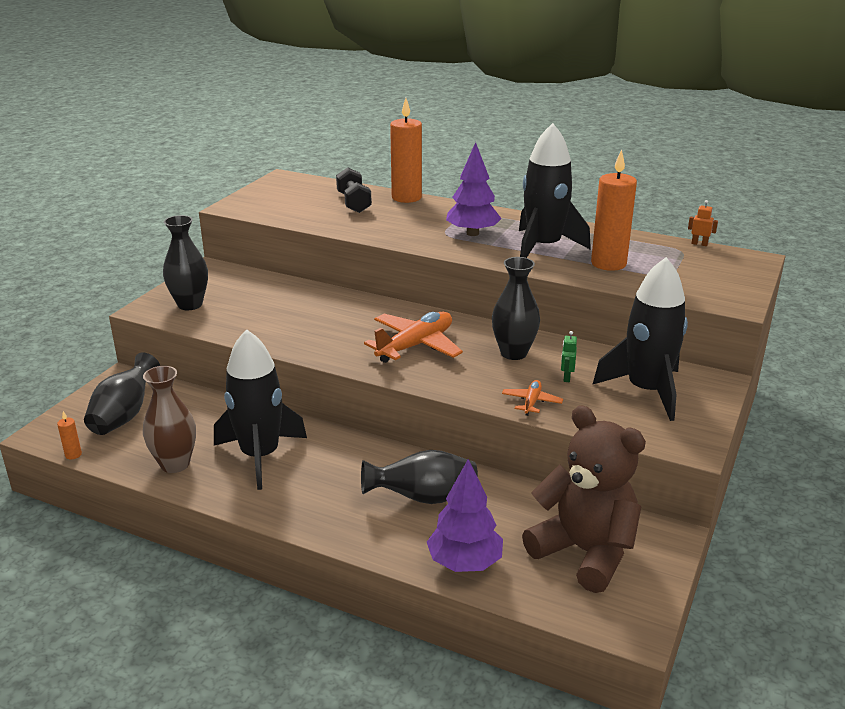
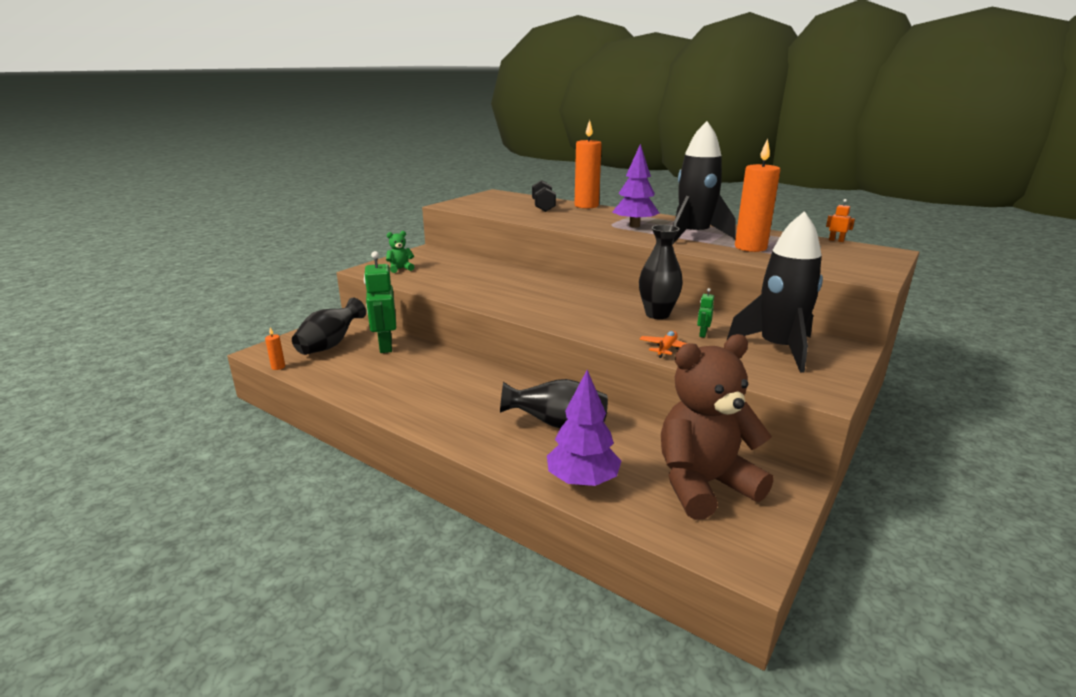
camera: 10 degrees right, 5 degrees down
(175, 464) = (354, 380): brown vase -> none
(190, 304) = (400, 269): black vase -> green teddy bear
(193, 411) = (385, 346): none -> green robot
(260, 456) = (426, 381): black rocket -> none
(415, 346) = (572, 304): orange plane -> none
(585, 552) = (703, 484): brown teddy bear -> brown teddy bear turned 75 degrees counterclockwise

